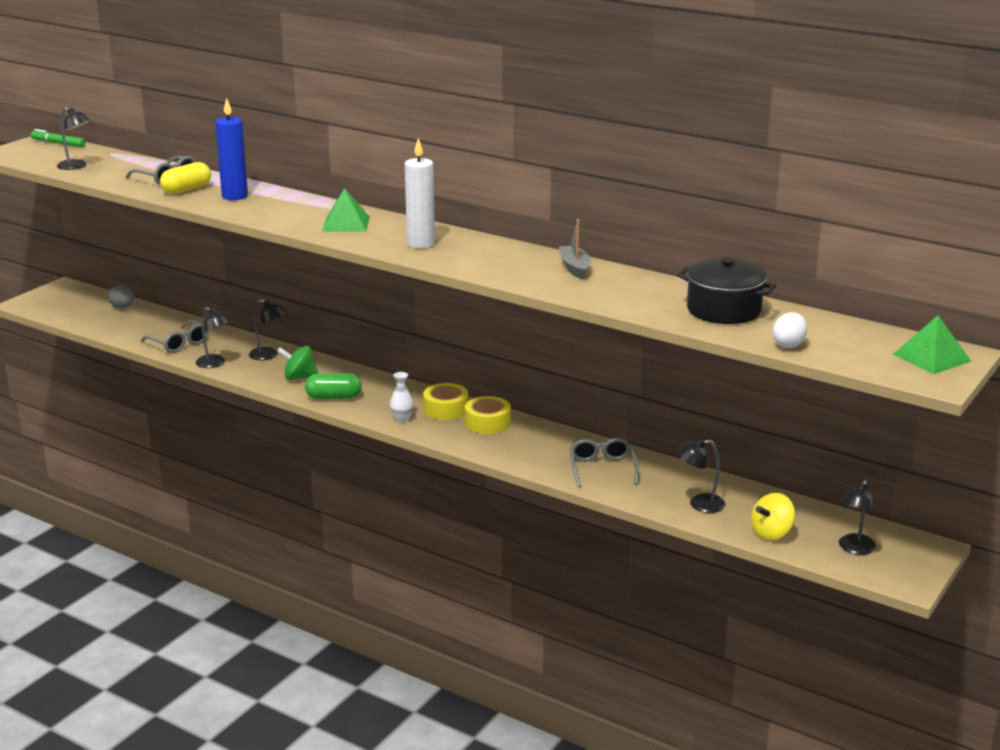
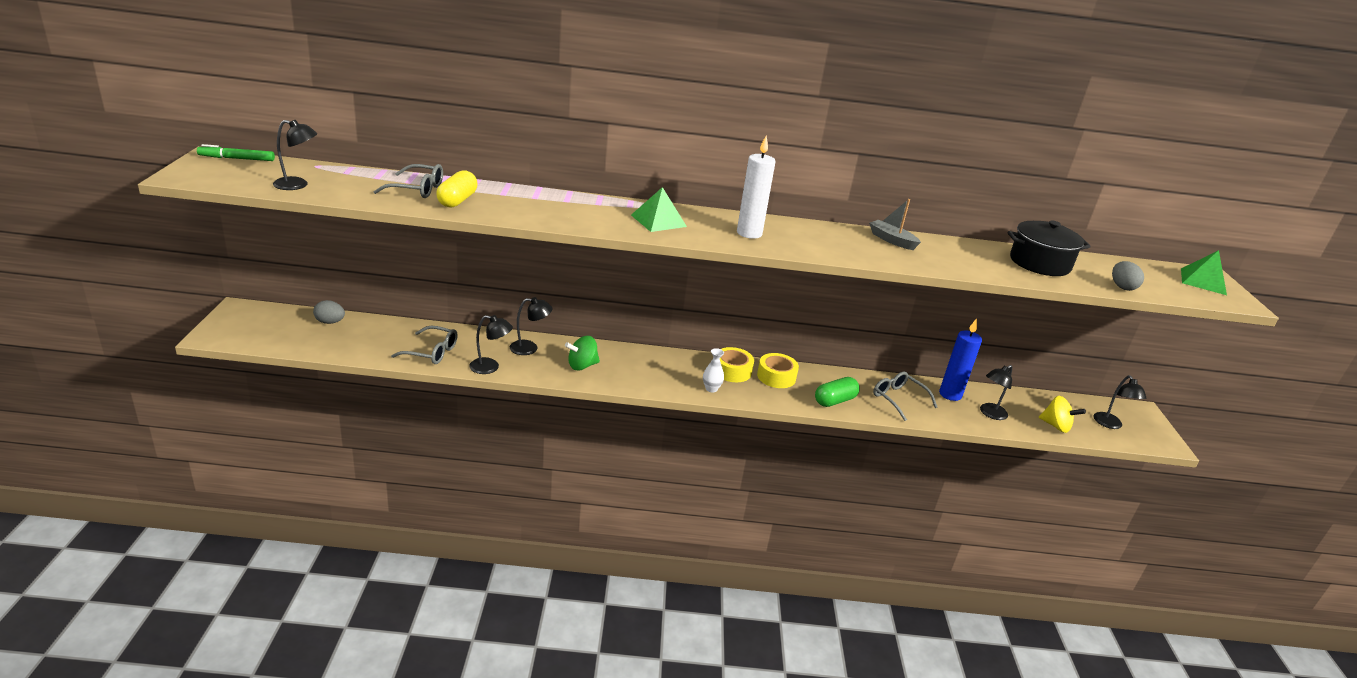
camera: 35 degrees left, 5 degrees up
(234, 196) = (515, 203): blue candle -> blue candle (950, 394)
(334, 397) = (633, 379): green capsule -> green capsule (835, 401)
(771, 533) = (1056, 426): yellow spinning top -> yellow spinning top turned 75 degrees counterclockwise
(788, 345) = (1122, 287): white egg -> grey egg

